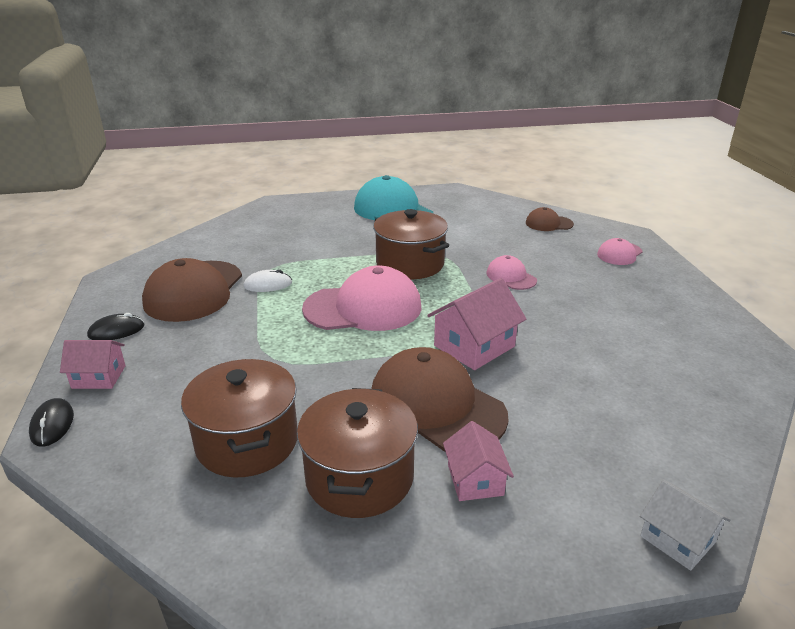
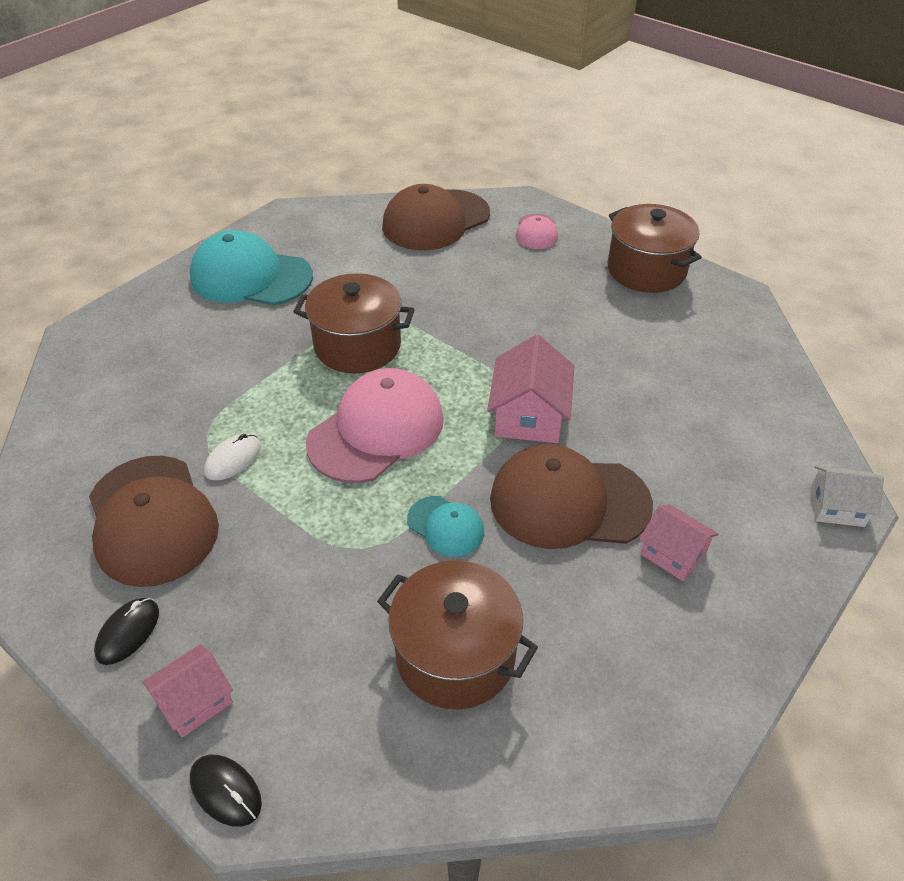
camera: 40 degrees left, 15 degrees up
(336, 374) = (446, 526): none -> turquoise cap
(359, 477) = (590, 617): brown pot -> brown pot (646, 270)
(511, 277) = (473, 311): pink cap -> none
(549, 223) = (435, 220): brown cap -> brown cap, size x2.00

